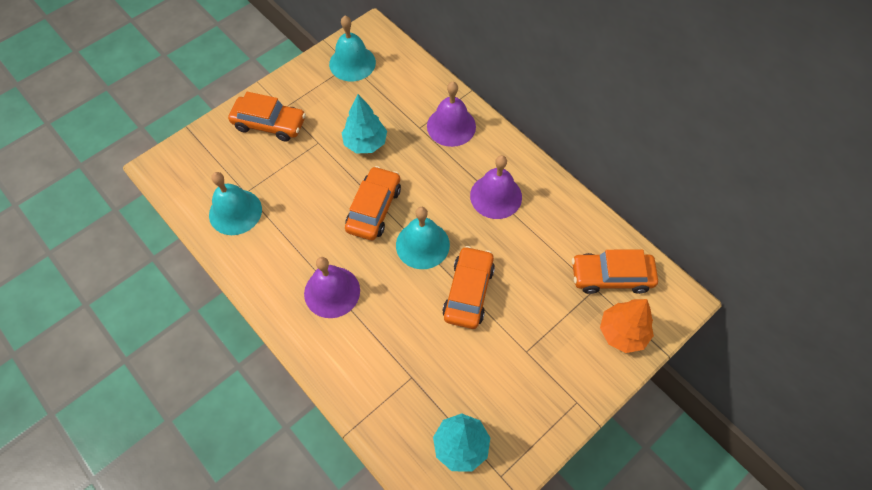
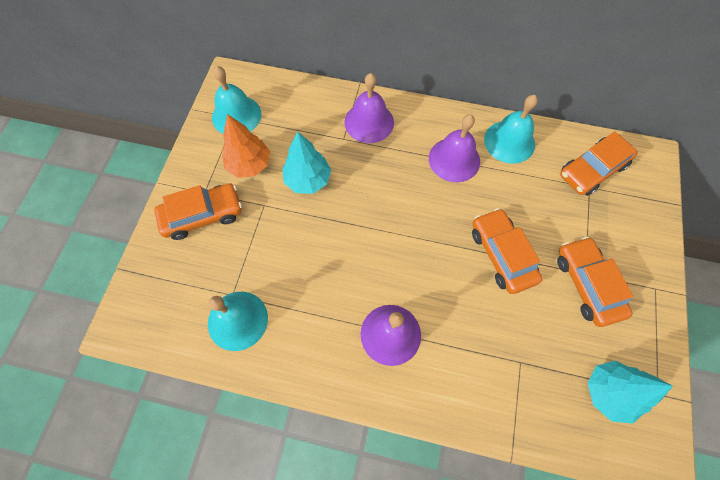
camera: 35 degrees left, 5 degrees up
(374, 209) = (364, 234): orange car -> orange car (587, 284)
(422, 244) = (431, 239): turquoise bell -> turquoise bell (509, 141)
(622, 333) = (637, 209): orange tree -> orange tree (249, 165)

